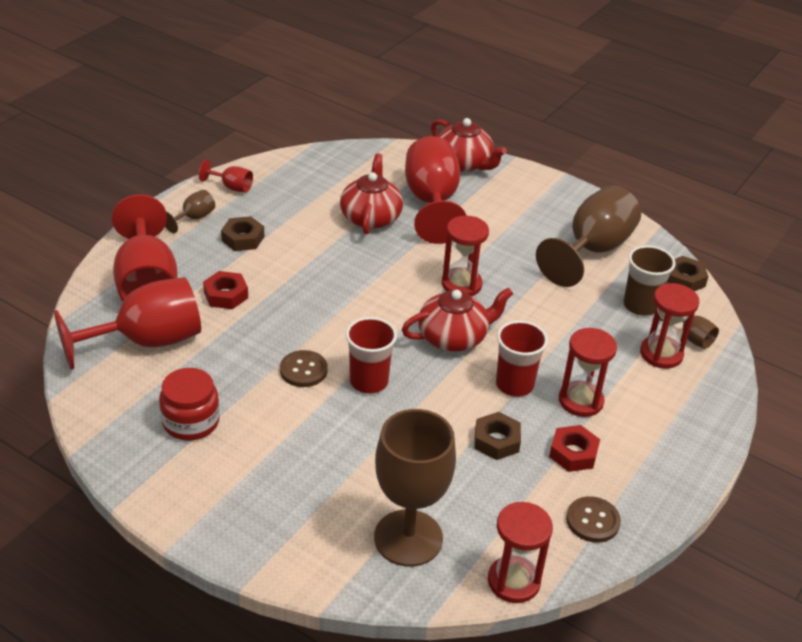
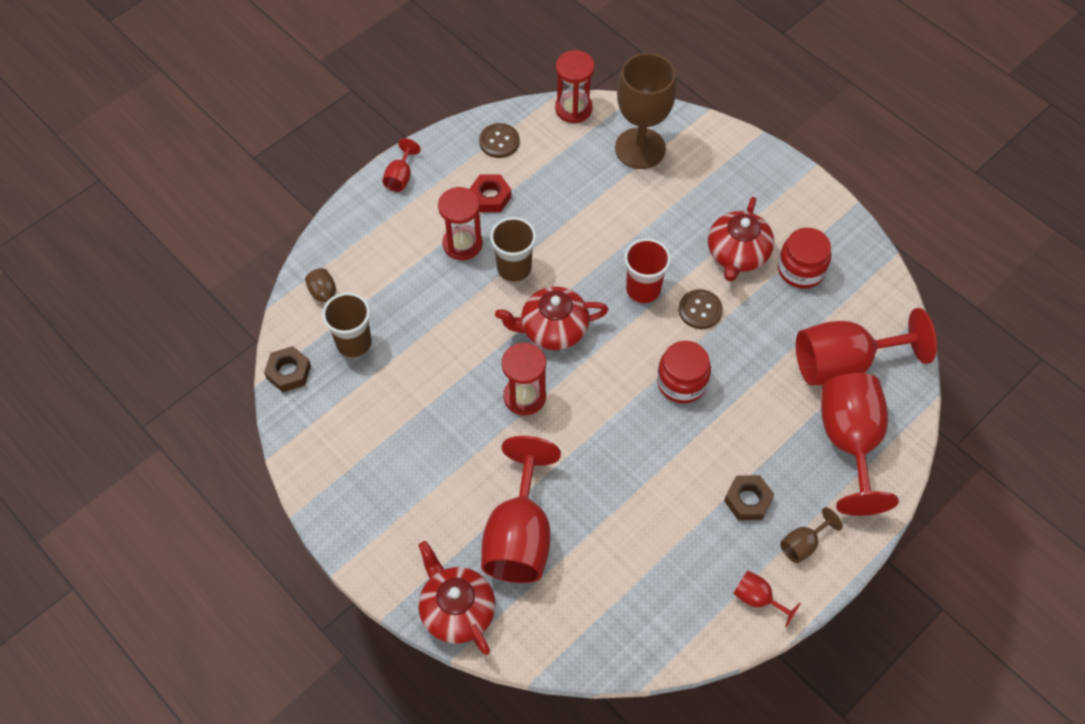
camera: 165 degrees left, 20 degrees up
(226, 295) = (768, 415): red nut -> none
(314, 310) = (681, 382): none -> red jar
(371, 217) = (597, 518): red teapot -> red teapot (737, 254)
(496, 441) = (548, 216): brown nut -> none
(514, 385) = (514, 268): red cup -> brown cup
(592, 250) = (365, 429): brown goblet -> none
(661, 354) = (365, 283): red hourglass -> none
(688, 461) = (400, 177): none -> red goblet

